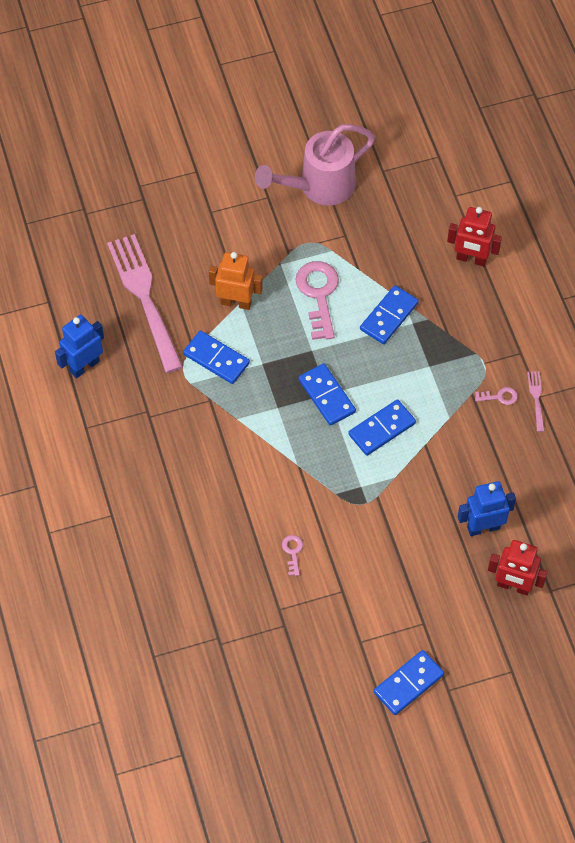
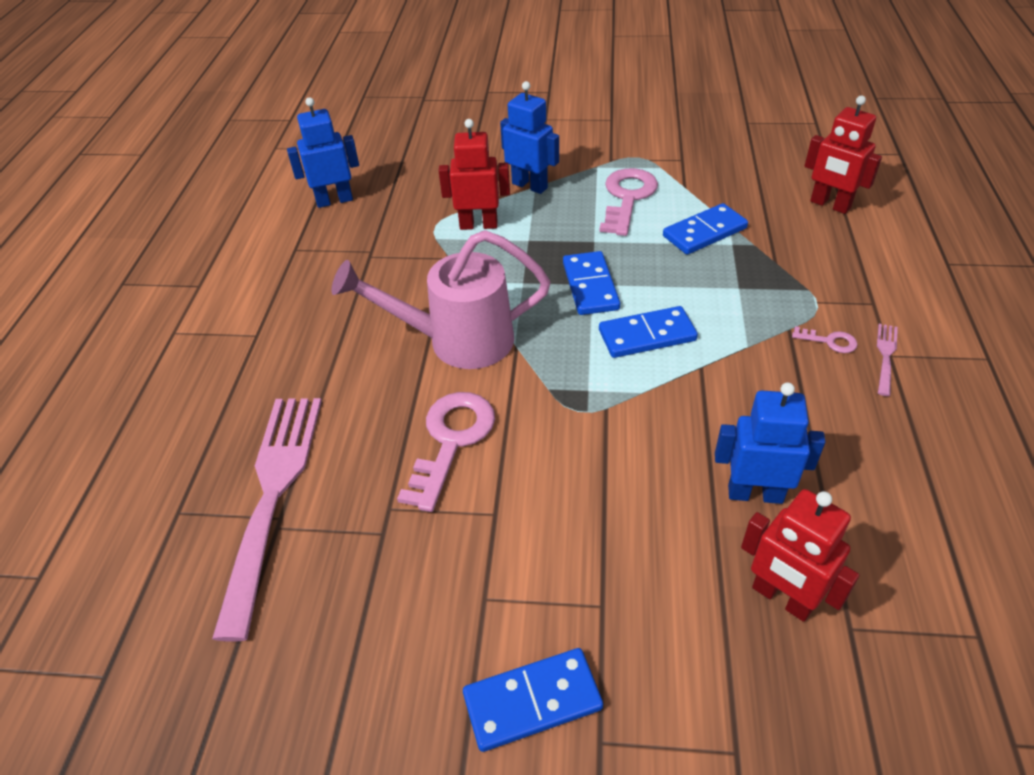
camera: 25 degrees right, 15 degrees down
(145, 299) = (436, 164): pink fork -> pink fork (272, 497)
(216, 359) = (478, 225): blue domino -> red robot
(236, 302) = (530, 186): orange robot -> blue robot
(292, 552) = (451, 440): pink key -> pink key, size x2.18
(319, 187) = (670, 121): pink watering can -> pink watering can (457, 341)

